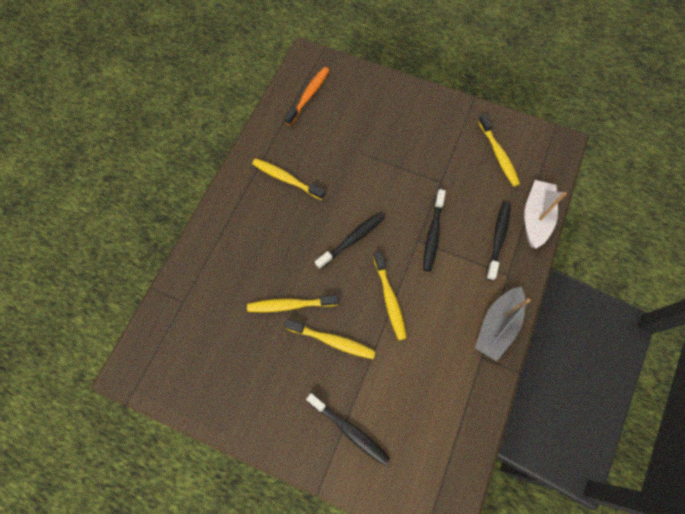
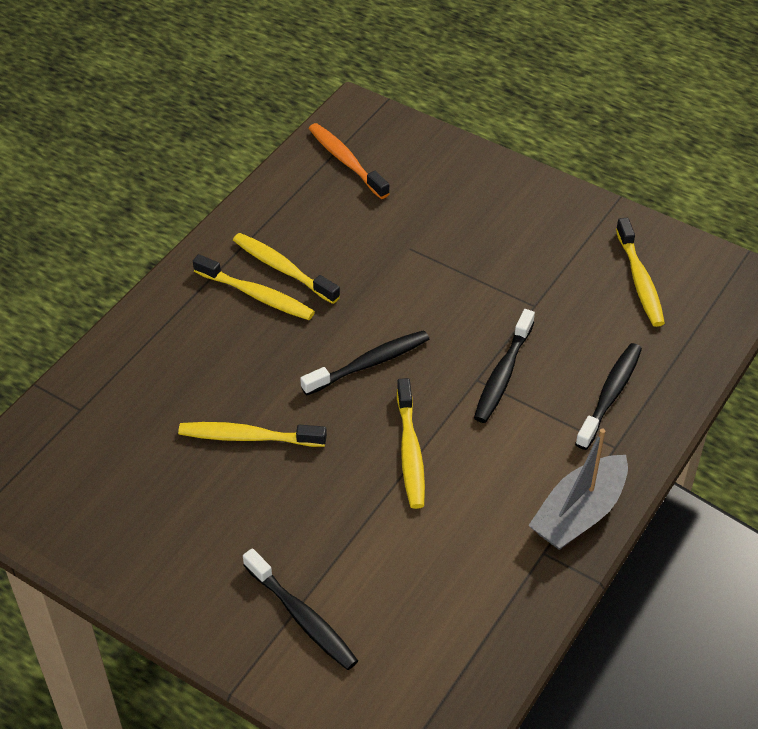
camera: 10 degrees right, 20 degrees down
(309, 95) = (346, 161): orange toothbrush -> orange toothbrush turned 75 degrees counterclockwise
(332, 341) = (304, 494): yellow toothbrush -> yellow toothbrush (257, 295)
(535, 217) = (681, 374): white boat -> none

